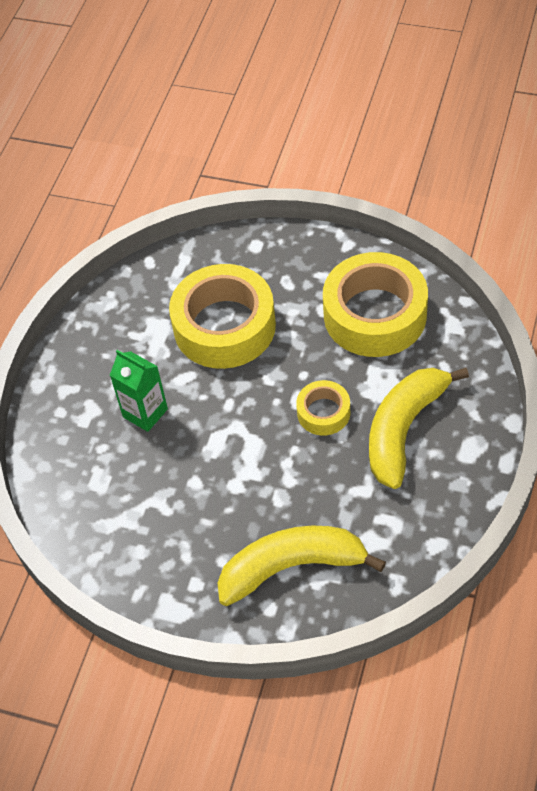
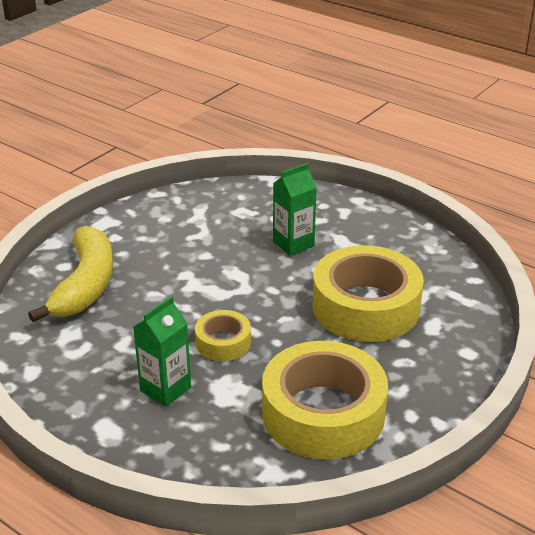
camera: 105 degrees right, 20 degrees down
(403, 429) = (165, 389): yellow banana -> green carton

